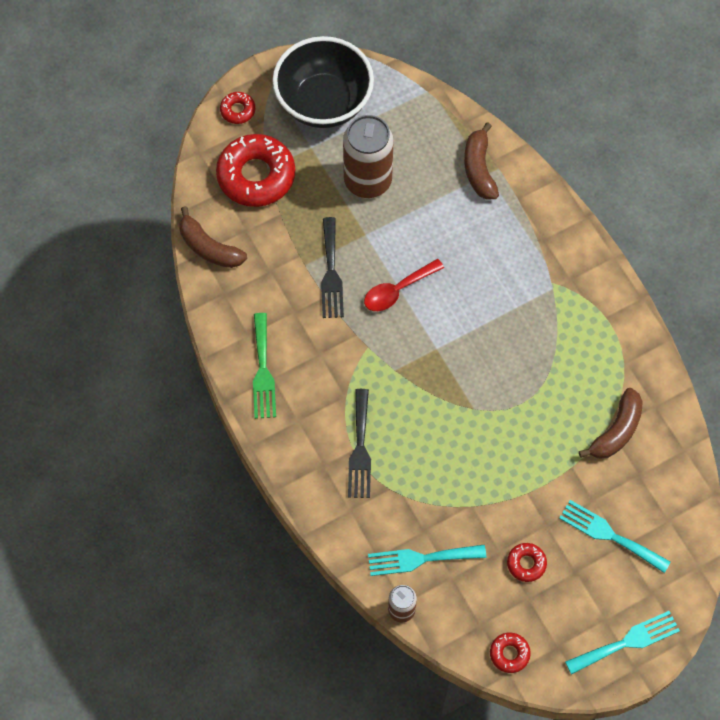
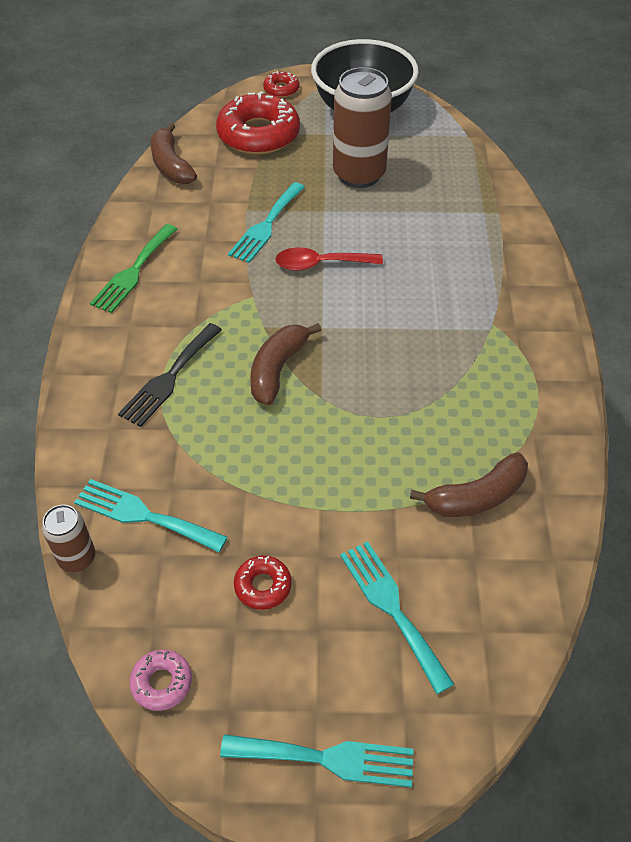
camera: 30 degrees right, 15 degrees down
(331, 273) = (266, 225): black fork -> turquoise fork
(479, 169) = (478, 206): brown banana -> brown banana (278, 369)
(509, 654) = (162, 682): red donut -> pink donut

